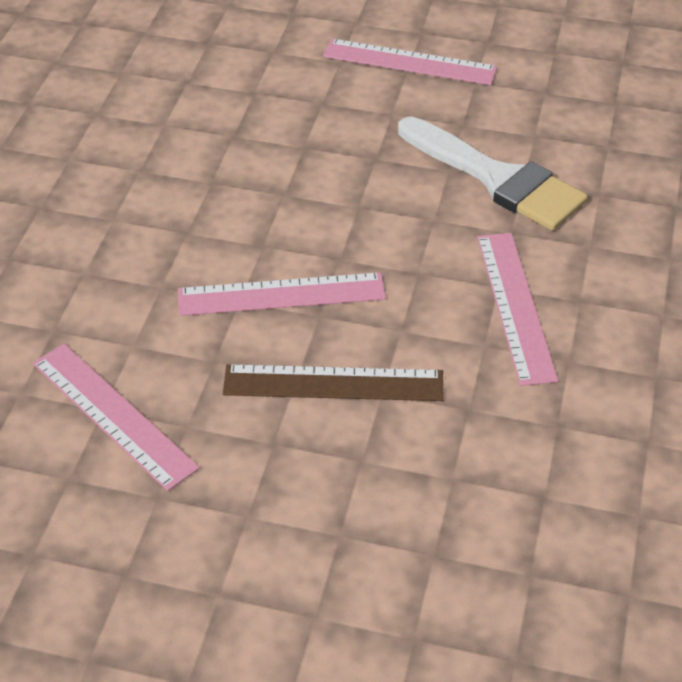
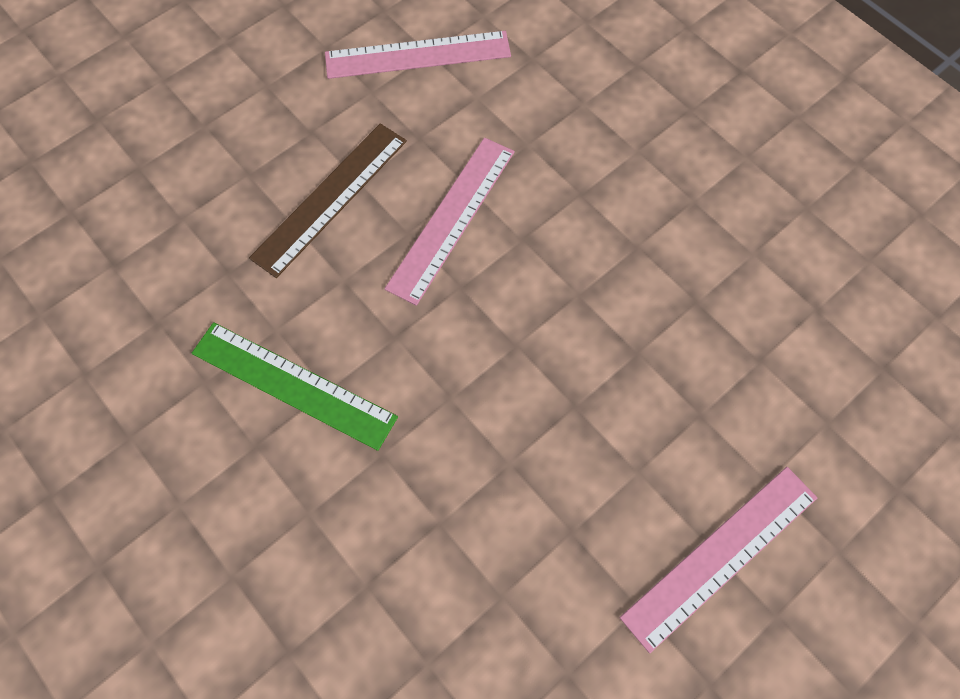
camera: 125 degrees right, 20 degrees up
(497, 179) = (462, 499): white brush -> none
(515, 306) = (293, 385): pink ruler -> green ruler

